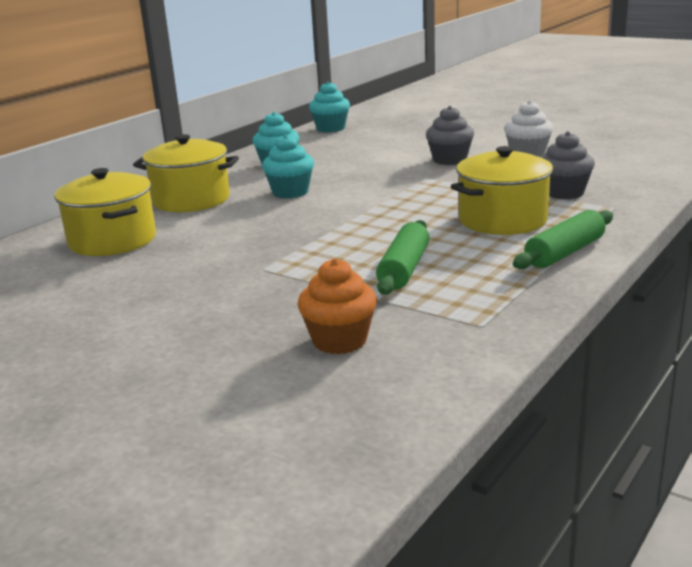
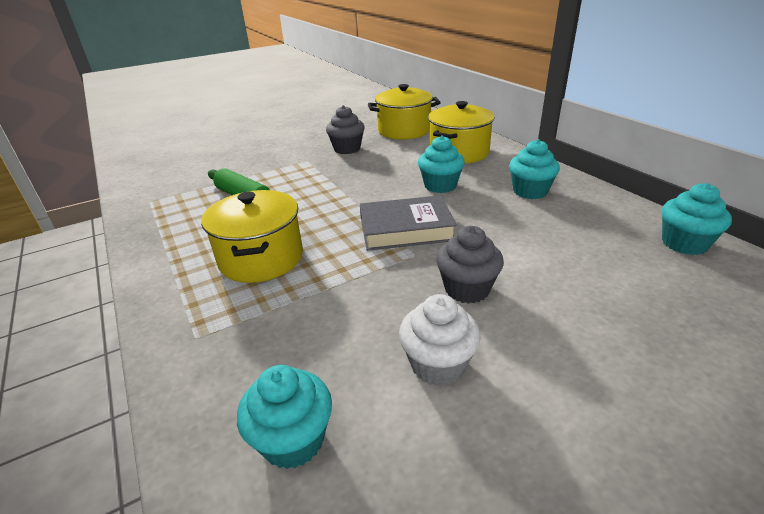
camera: 115 degrees right, 10 degrees up
(339, 340) = (201, 167): orange cupcake -> none
(391, 187) = (406, 229): none -> grey book
(564, 193) = (273, 324): grey cupcake -> grey cupcake (347, 149)
(565, 253) = (169, 262): green rolling pin -> none
(623, 167) = (293, 440): none -> turquoise cupcake

